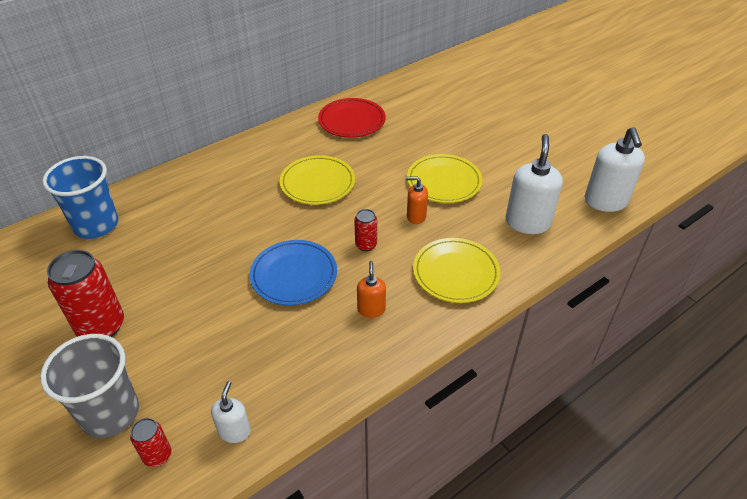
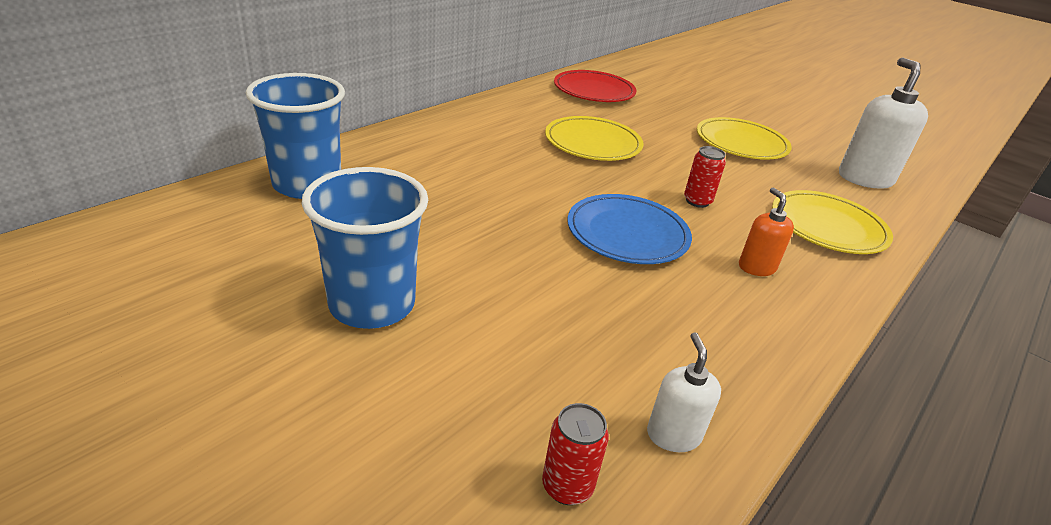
camera: 15 degrees left, 10 degrees down
(101, 326) = (372, 304): red can -> blue cup
(110, 413) = (448, 427): grey cup -> none
(416, 216) = (735, 174): orange soap dispenser -> none
(605, 201) = (927, 161): white soap dispenser -> none

